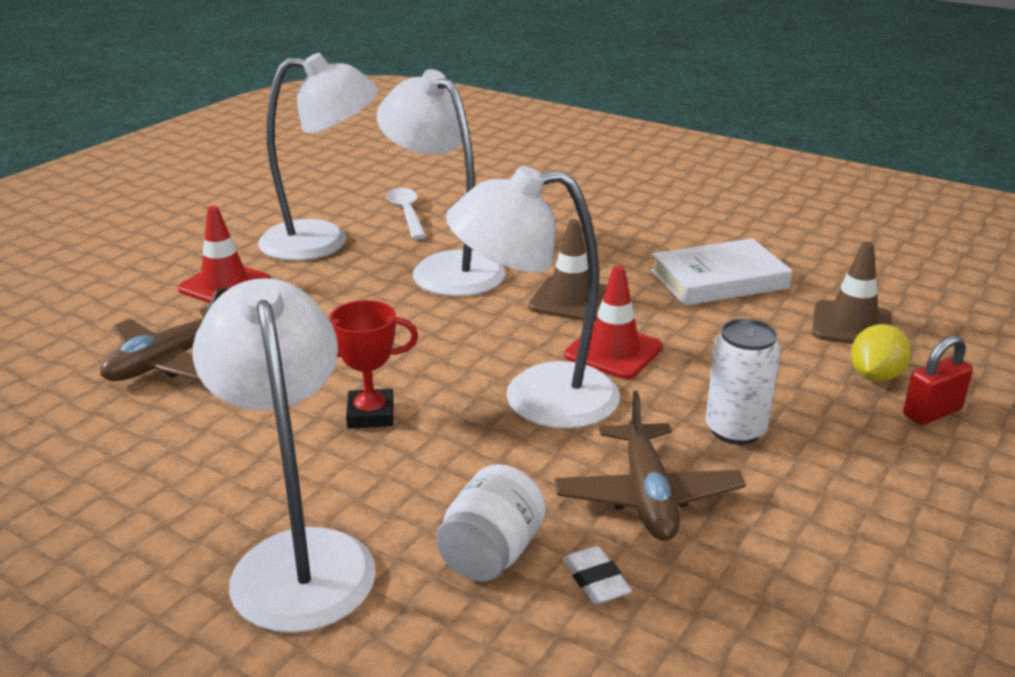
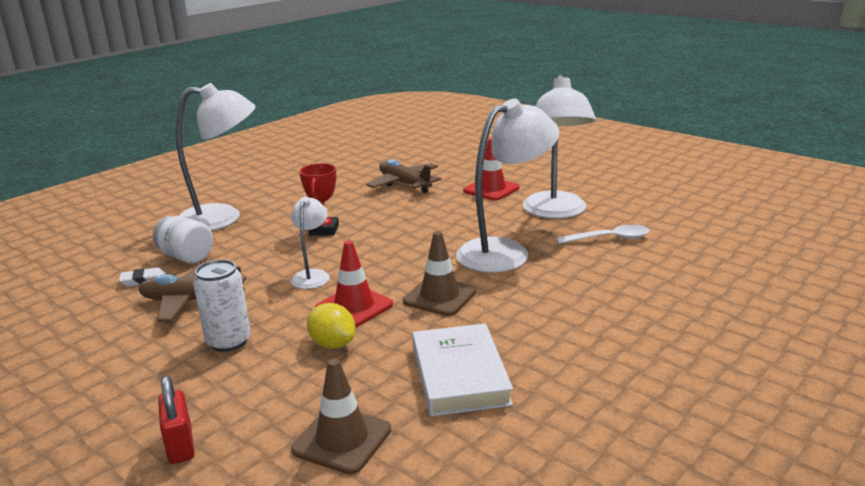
camera: 100 degrees right, 5 degrees down
(536, 397) = (312, 275): white lamp -> white lamp, size x0.52
(875, 376) = (250, 428): yellow lemon -> yellow lemon (333, 344)

